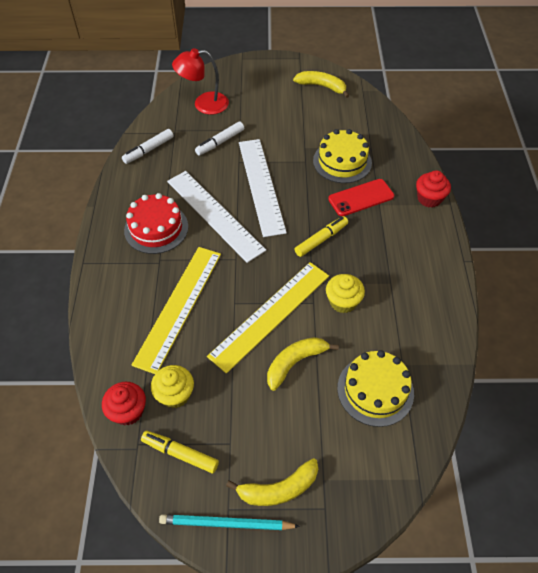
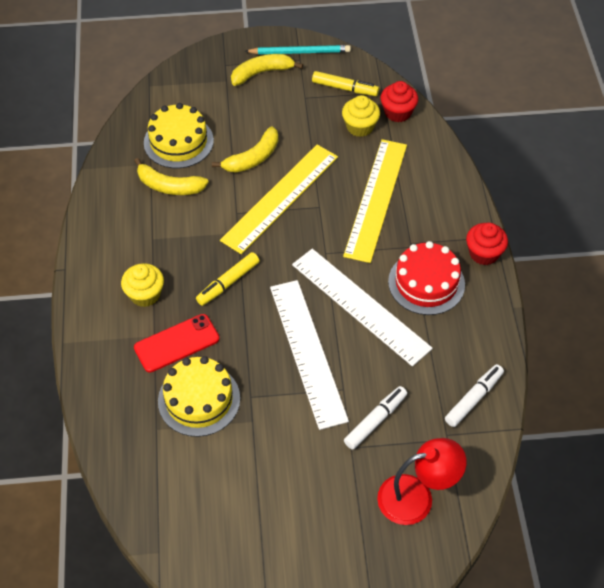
camera: 175 degrees right, 0 degrees up
(322, 86) = (227, 555): yellow banana -> yellow banana (169, 186)
(343, 302) = (205, 215): yellow cupcake -> yellow cupcake (145, 294)
(429, 198) = (88, 348): red cupcake -> red cupcake (484, 253)

